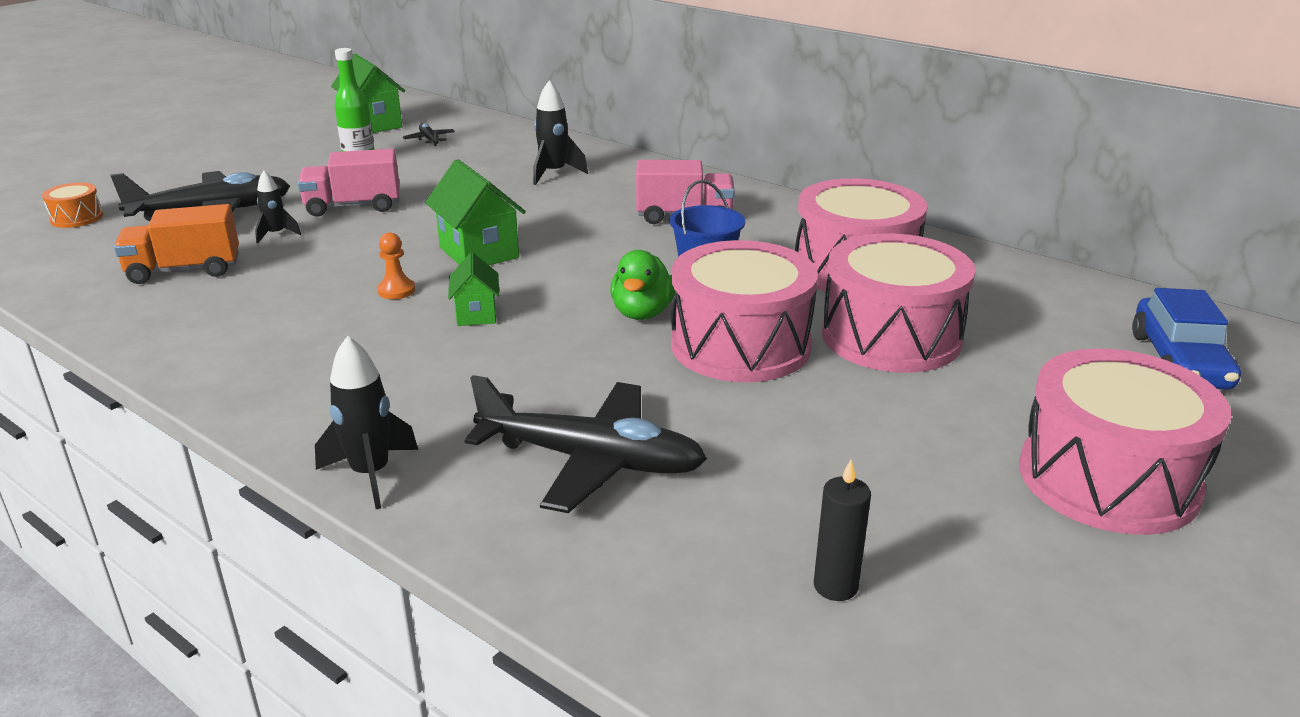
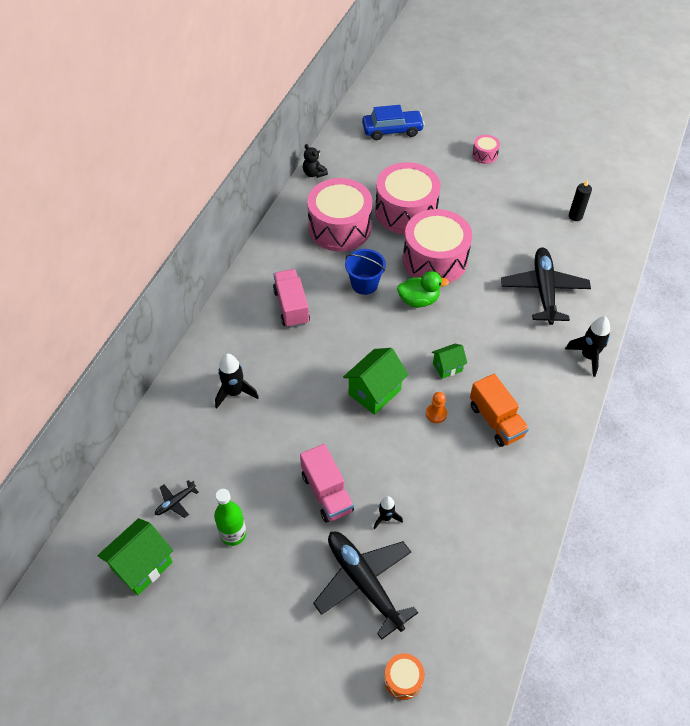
camera: 105 degrees left, 25 degrees up
(184, 270) = (454, 542): orange truck -> orange truck (496, 420)
(1011, 263) = (314, 173): none -> black teddy bear
(1108, 479) = (484, 155): pink drum -> pink drum, size x0.43

